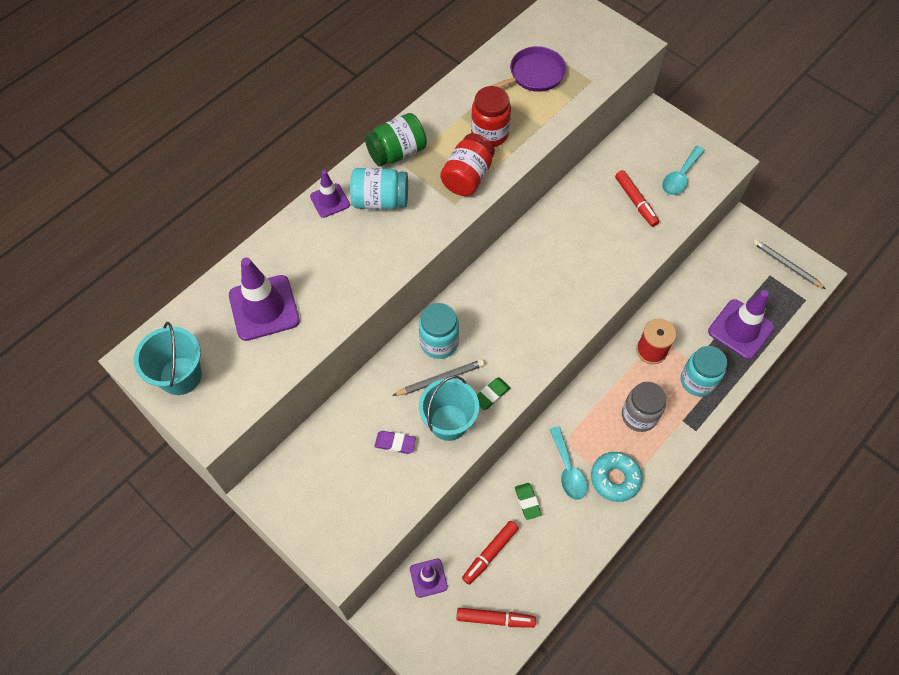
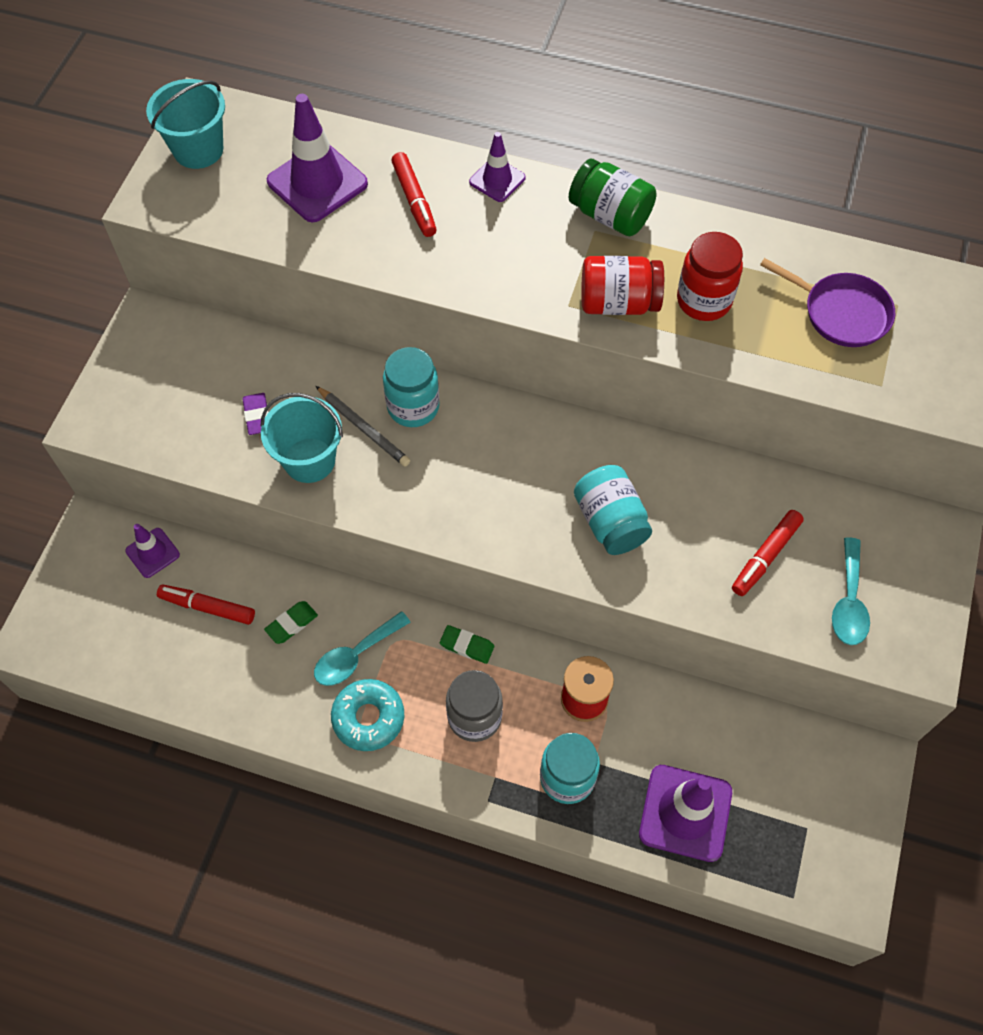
camera: 65 degrees right, 0 degrees up
(380, 200) = (527, 228): turquoise jar -> turquoise jar (610, 522)
(491, 395) = (368, 491): green eraser -> green eraser (467, 646)
(495, 619) = (129, 644): red marker -> red marker (414, 200)
(680, 177) = (849, 602): turquoise spoon -> turquoise spoon turned 90 degrees counterclockwise
(786, 265) = (840, 848): grey pencil -> none

